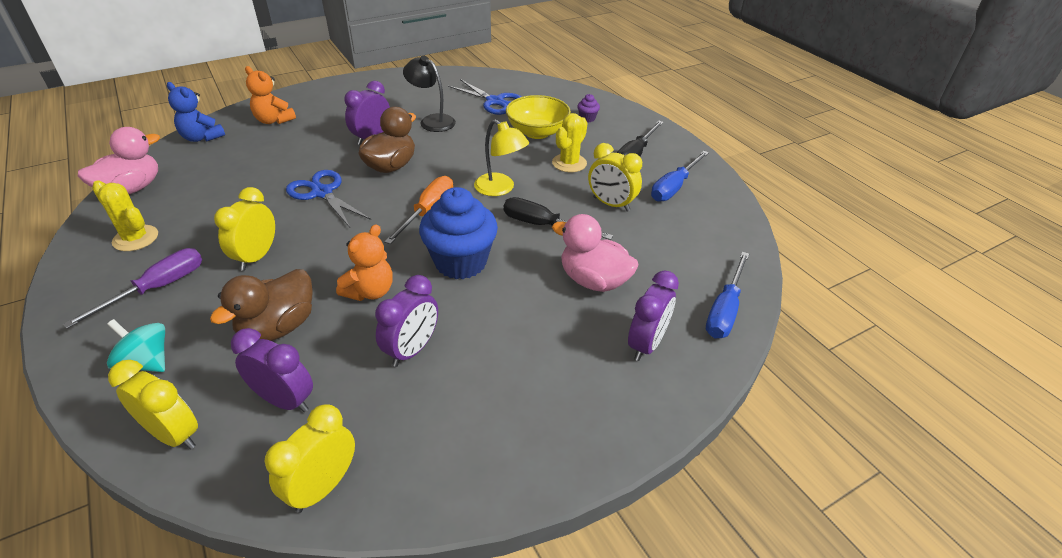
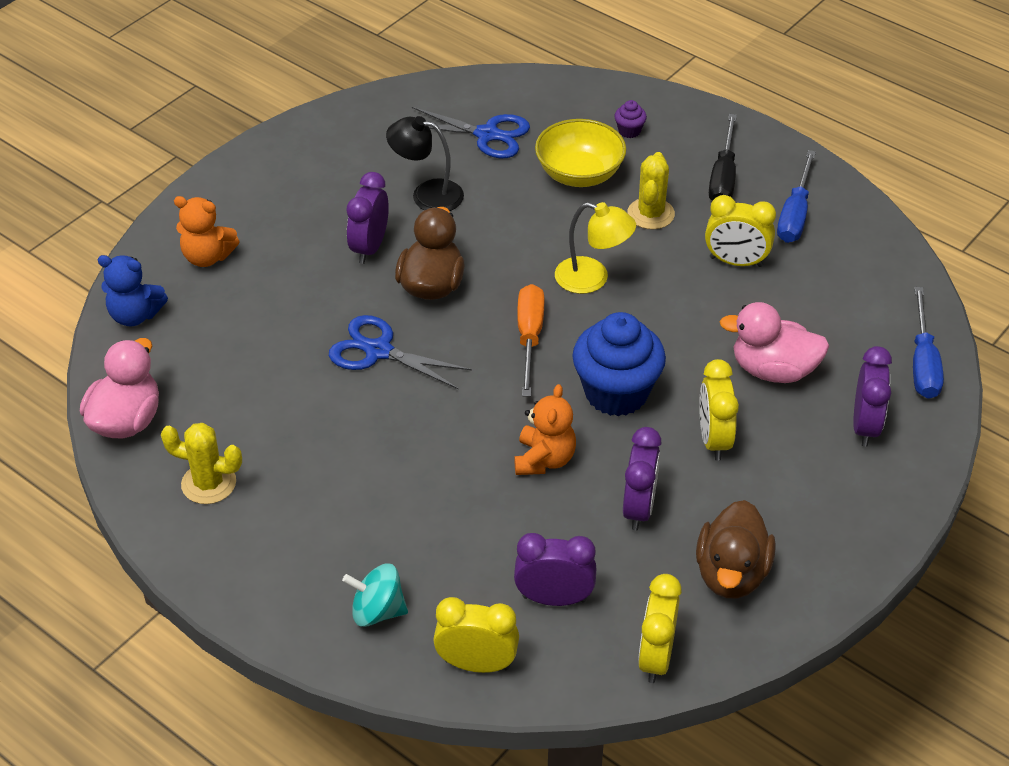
camera: 20 degrees left, 5 degrees up
(157, 288) = (302, 533): purple screwdriver -> none
(256, 257) = (379, 460): yellow clock -> yellow clock (713, 439)
(278, 327) = (480, 530): brown duck -> brown duck (731, 574)
(543, 225) = (676, 316): black screwdriver -> none

